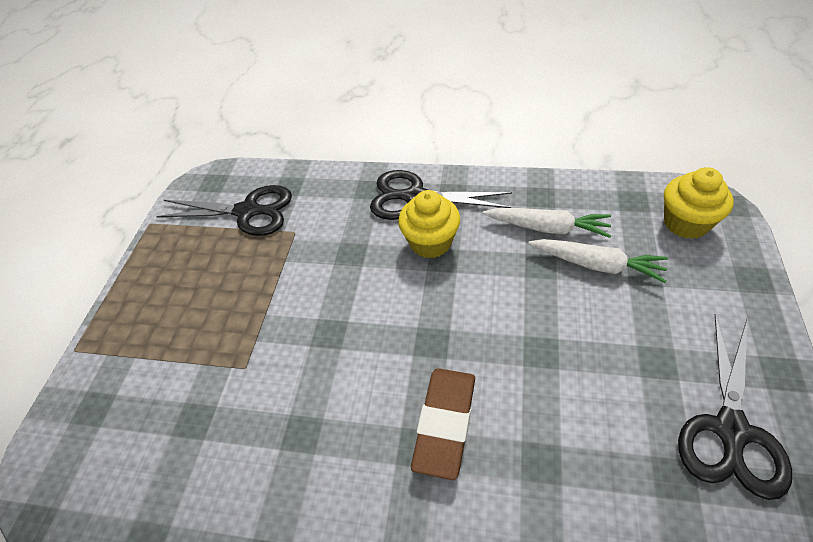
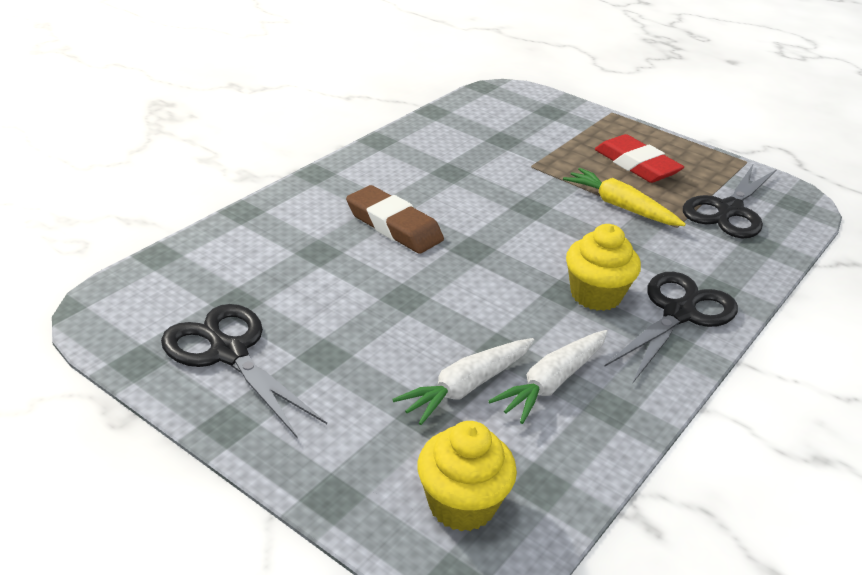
camera: 110 degrees right, 15 degrees down
(196, 289) = (636, 165): none -> red eraser
(285, 273) = (620, 206): none -> yellow carrot

